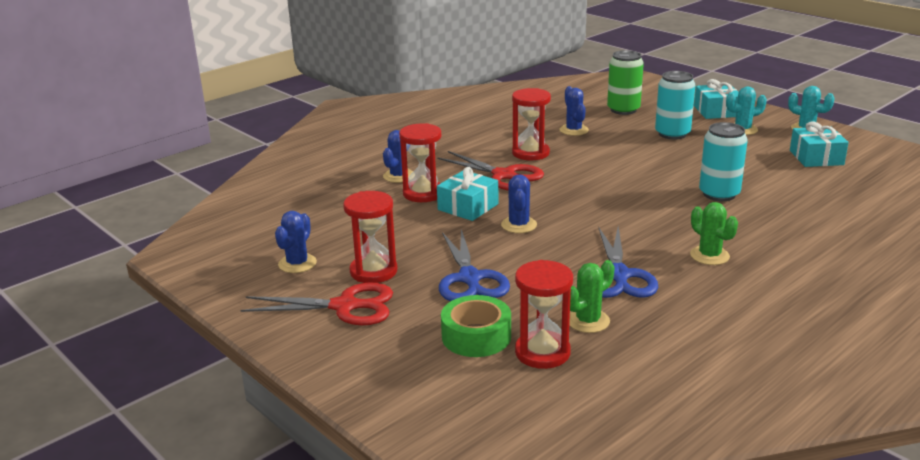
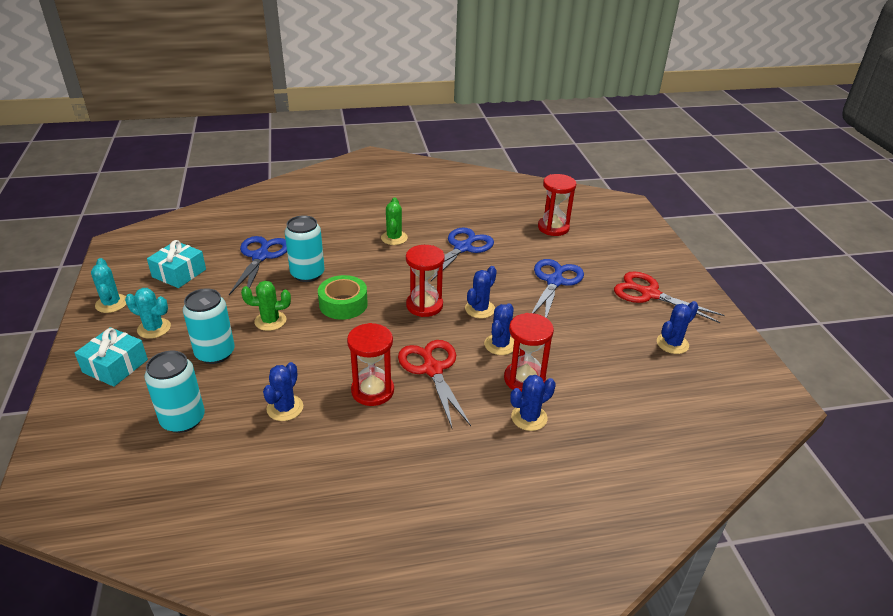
camera: 150 degrees left, 10 degrees up
(373, 271) = (616, 313): red hourglass -> red hourglass (424, 305)
(468, 207) = (500, 345): turquoise gift -> blue cactus
(476, 336) = (580, 247): green tape -> green tape (343, 304)
(588, 321) = (512, 232): green cactus -> green cactus (270, 321)
(623, 110) = (183, 419): green can -> turquoise can
(789, 190) = (260, 256): none -> blue scissors

